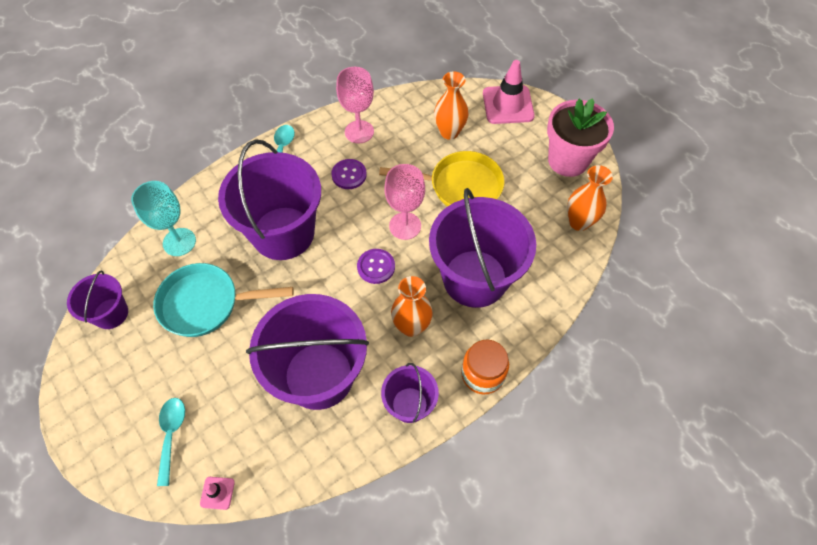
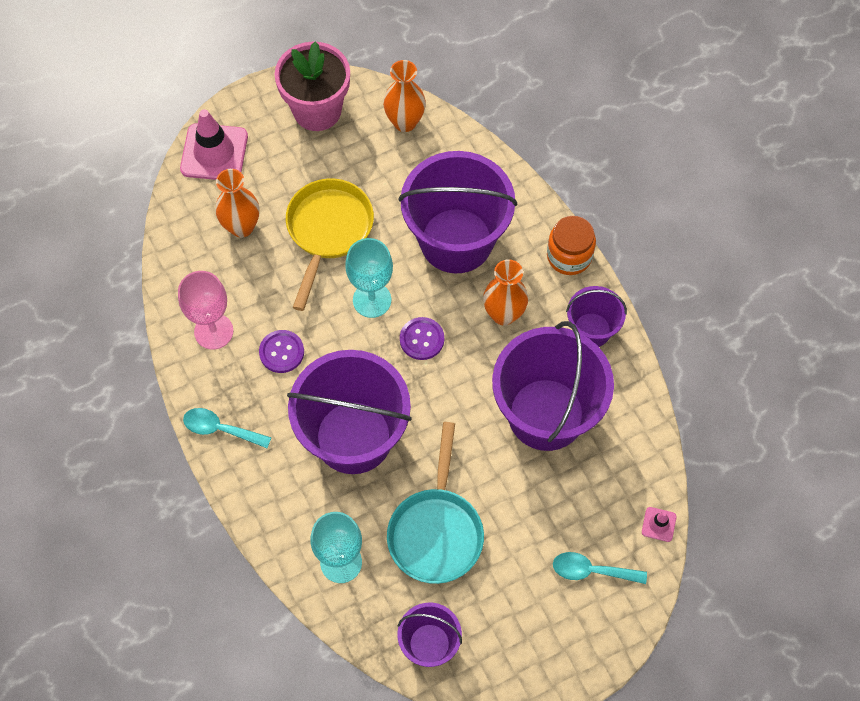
camera: 80 degrees left, 5 degrees up
(405, 226) = (372, 300): pink goblet -> turquoise goblet

